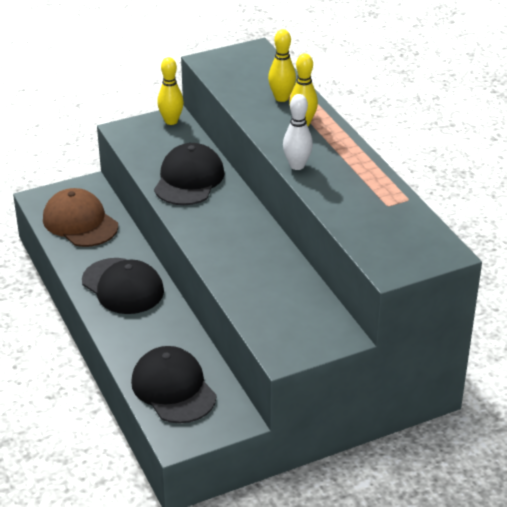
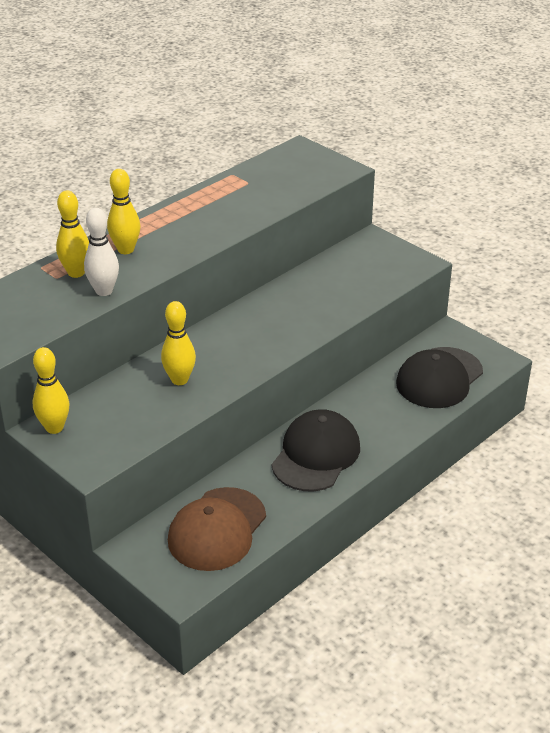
camera: 110 degrees left, 0 degrees up
(189, 179) = (179, 380): black cap -> yellow bowling pin
(297, 166) = (210, 238): white bowling pin -> white bowling pin (104, 291)

